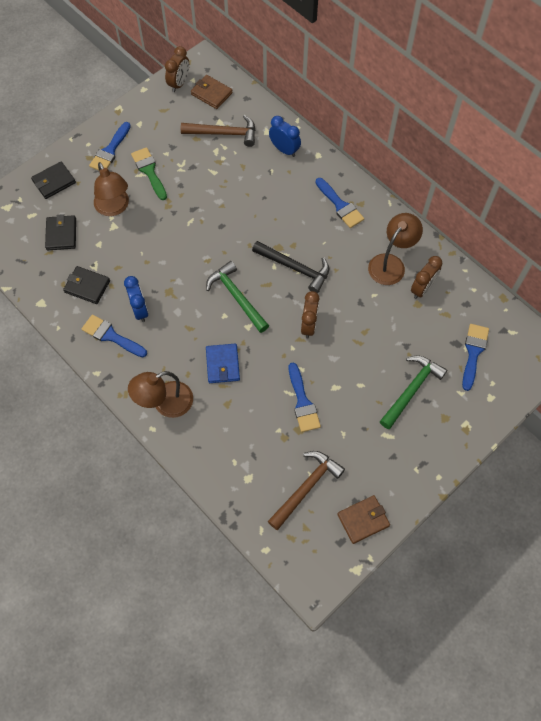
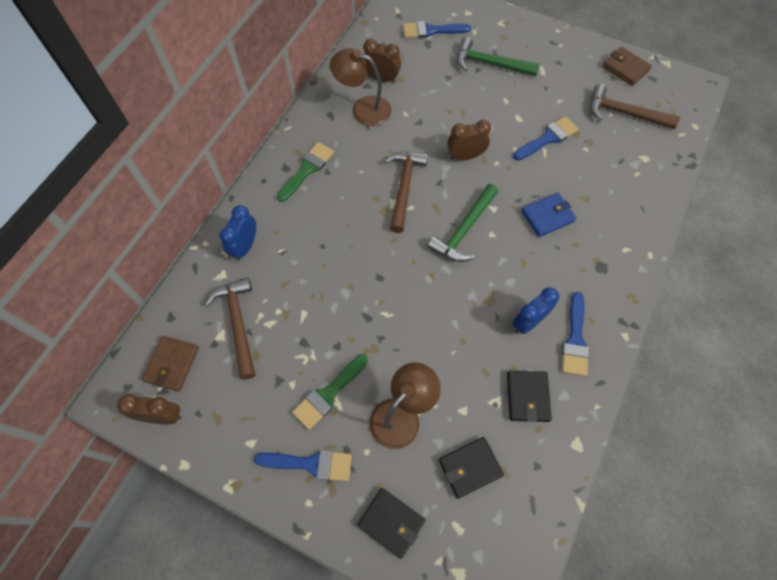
camera: 110 degrees left, 0 degrees up
(165, 403) = (618, 253): brown lamp -> none
(295, 268) = (404, 187): black hammer -> brown hammer
(340, 205) = (307, 169): blue brush -> green brush

